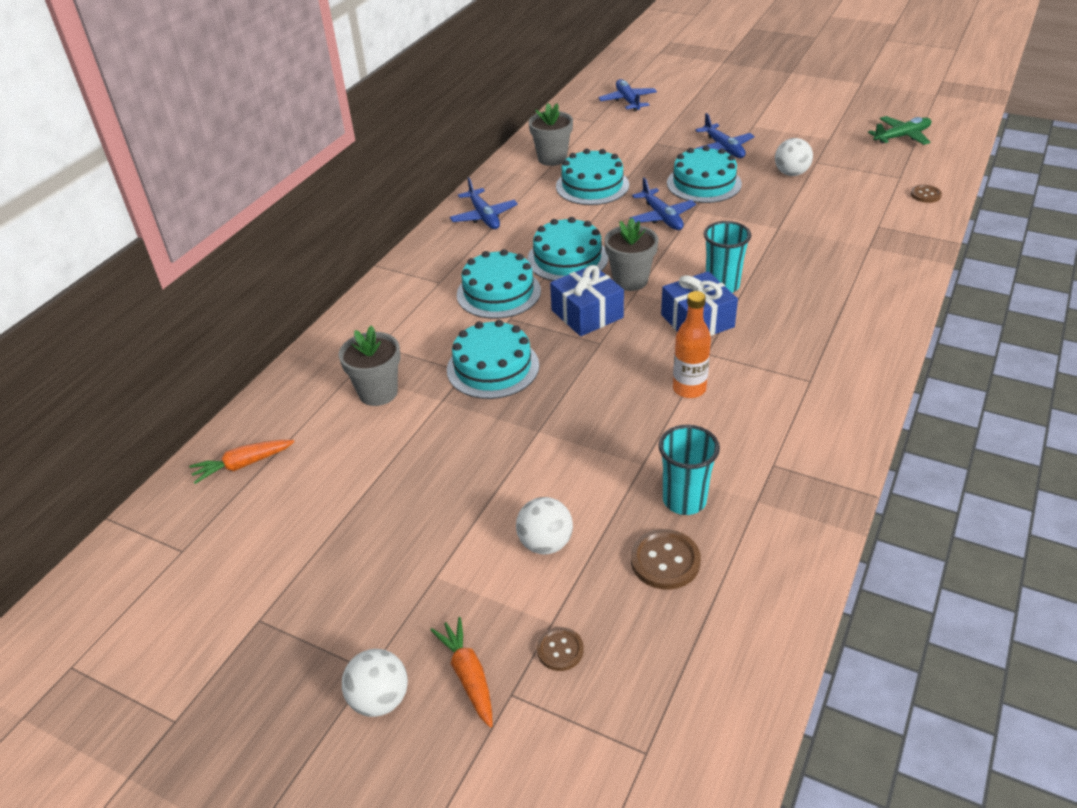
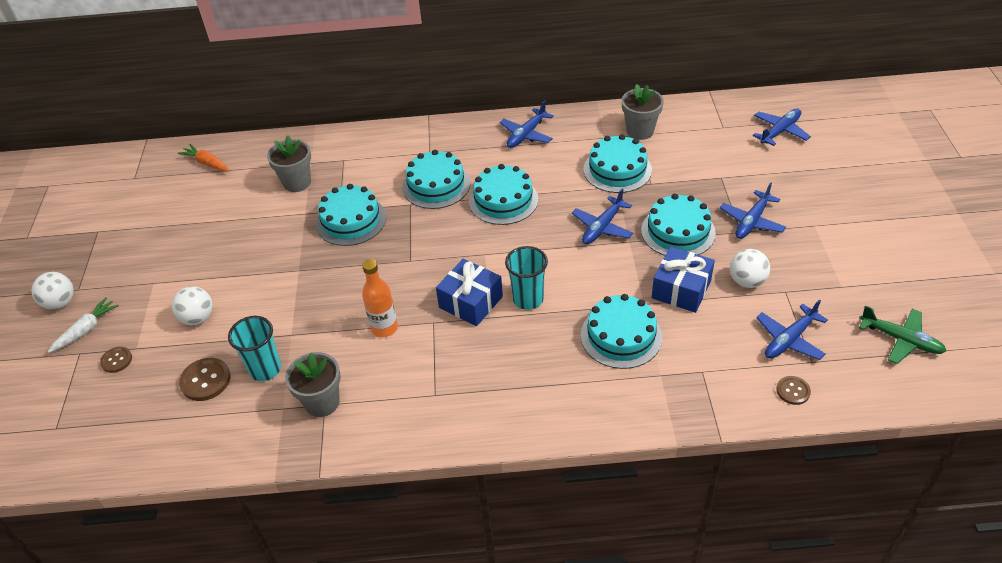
camera: 60 degrees right, 5 degrees up
(468, 675) = (86, 330): orange carrot -> white carrot
(587, 314) = (440, 239): blue gift -> blue gift (681, 289)
(630, 280) = (498, 245): grey flower pot -> grey flower pot (322, 402)
(809, 251) = (621, 336): none -> turquoise cake
(870, 178) = (789, 339): none -> blue plane

